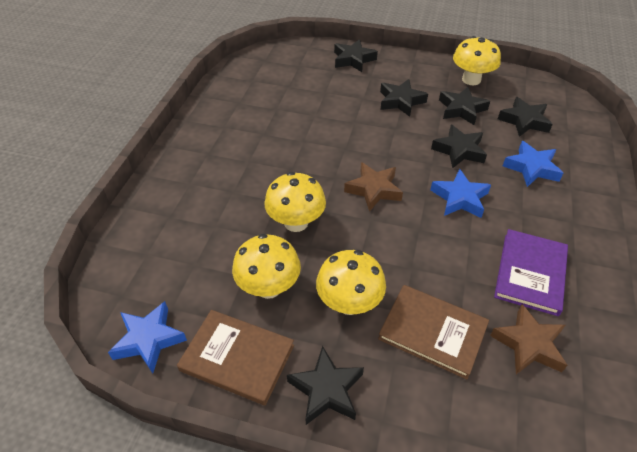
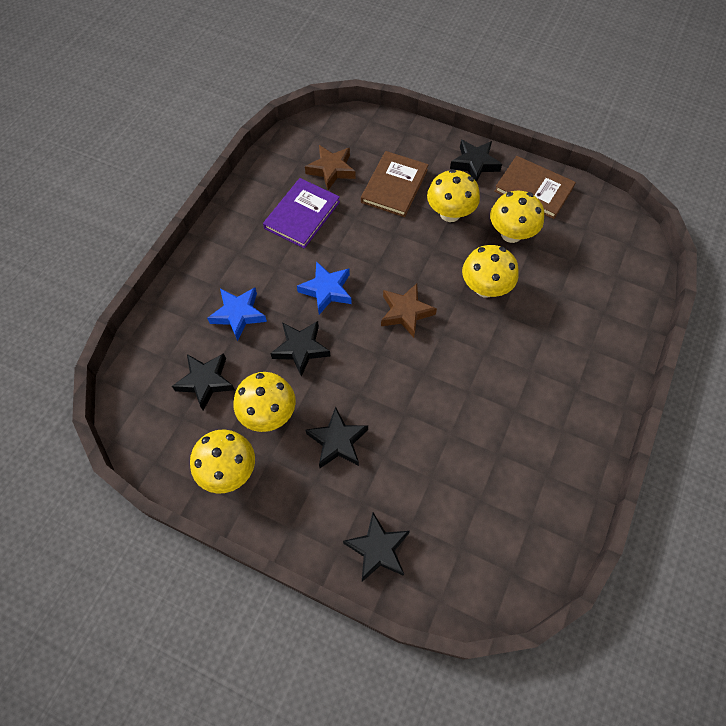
camera: 170 degrees left, 15 degrees up
(149, 339) = (598, 209): blue star -> none
(432, 332) = (394, 186): brown book -> brown book turned 75 degrees clockwise
(461, 109) = (268, 413): black star -> yellow mushroom

